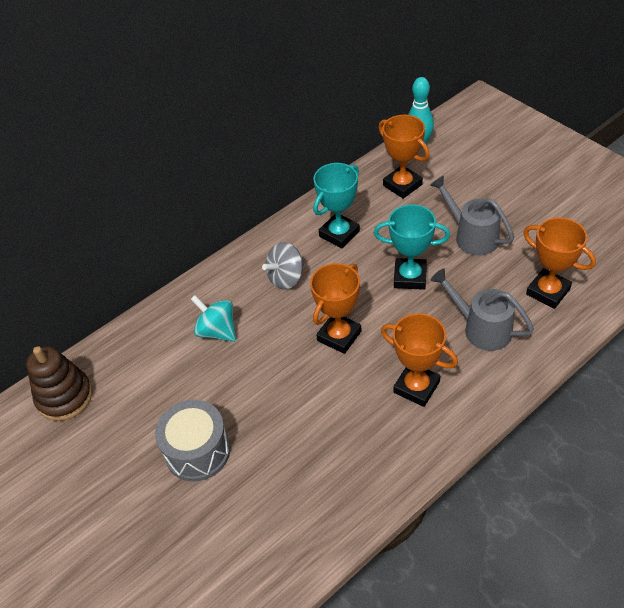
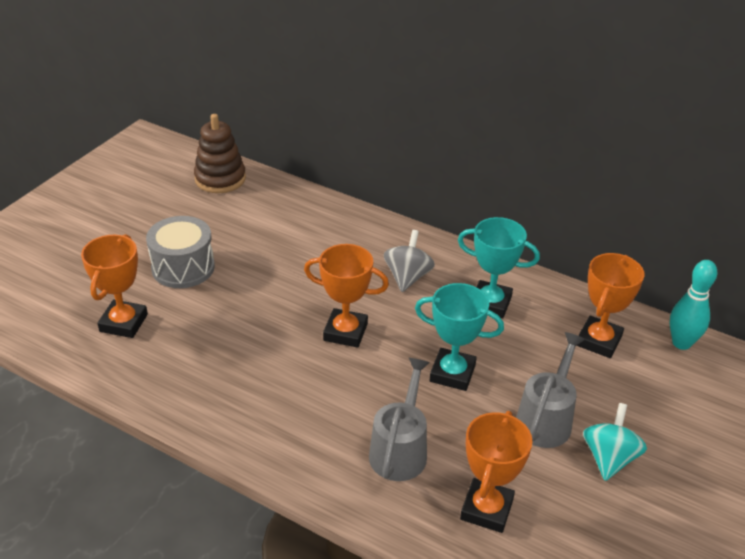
camera: 65 degrees right, 10 degrees down
(217, 331) = (321, 246): turquoise spinning top -> turquoise spinning top (609, 458)
(286, 278) = (407, 277): grey spinning top -> grey spinning top turned 75 degrees clockwise
(410, 277) = (452, 373): turquoise trophy -> turquoise trophy turned 60 degrees counterclockwise
(416, 387) = (297, 405): orange trophy -> orange trophy (123, 323)

